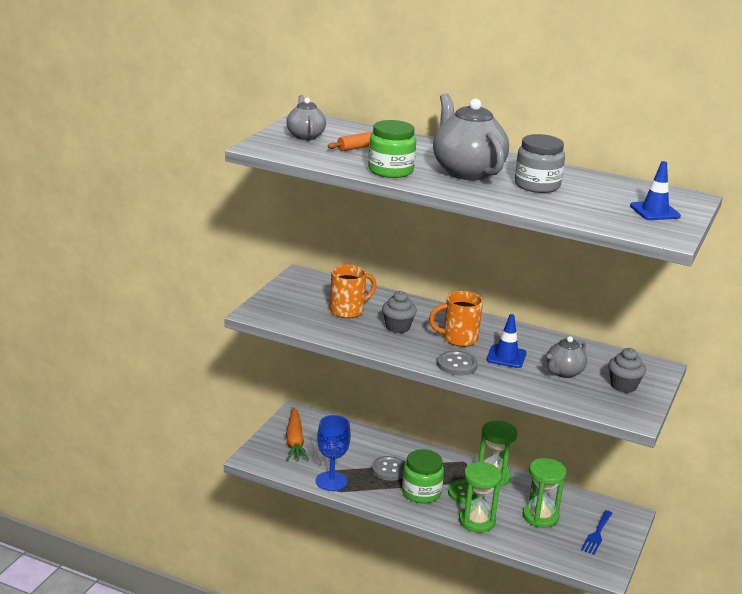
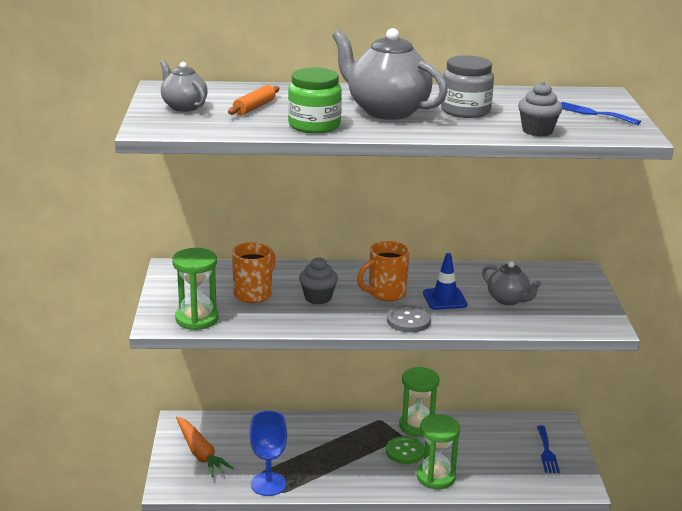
camera: 25 degrees left, 0 degrees up
(389, 470) = (316, 452): grey button -> none
(421, 492) = (363, 465): green jar -> none
(540, 516) = (487, 452): green hourglass -> green hourglass (197, 319)
(563, 372) = (508, 300): grey teapot -> grey teapot turned 60 degrees counterclockwise
(623, 386) = (569, 298): grey cupcake -> grey cupcake (537, 131)
(655, 211) = (593, 113): blue traffic cone -> blue fork

